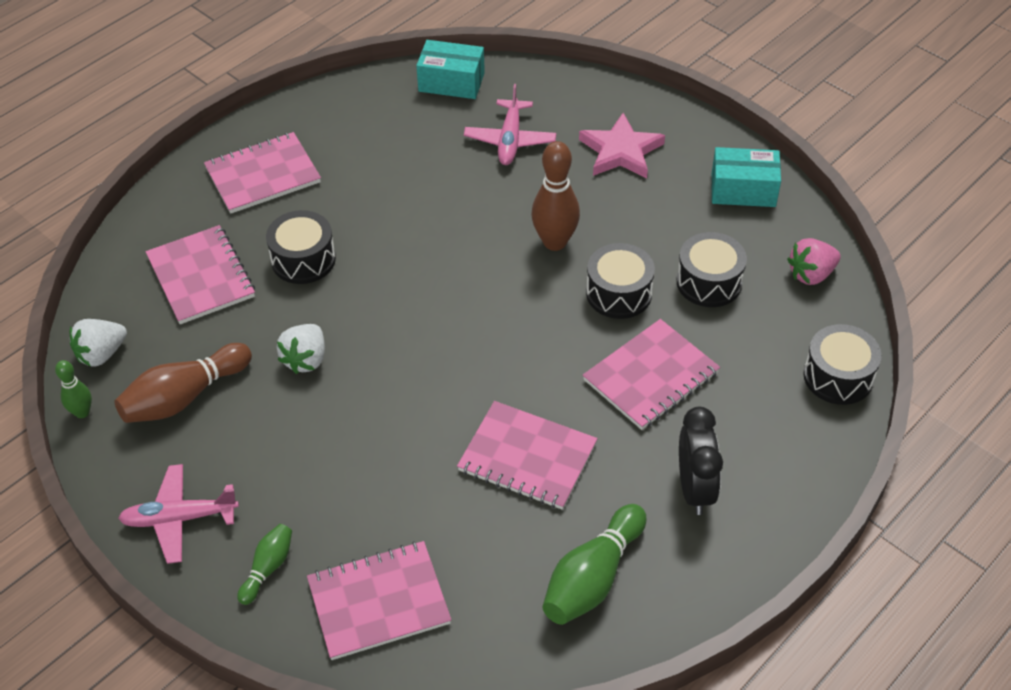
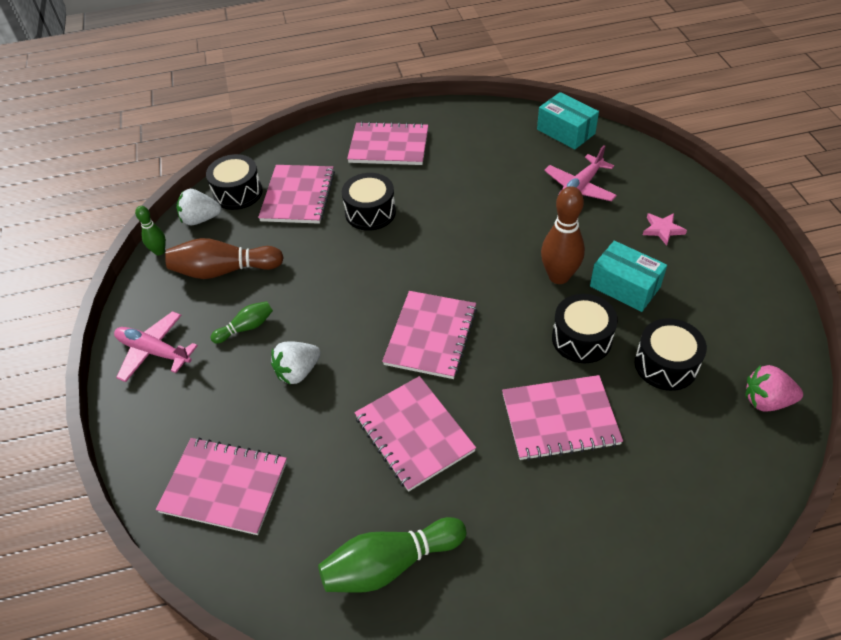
camera: 35 degrees right, 0 degrees up
(268, 568) = (176, 418): green bowling pin -> green bowling pin (246, 328)
(305, 359) = (318, 281): white strawberry -> white strawberry (298, 372)
(472, 358) = (431, 336): none -> pink notebook
(621, 151) = (662, 229): pink star -> pink star, size x0.56
(695, 489) = (529, 536): black clock -> none
(743, 190) = (749, 302): turquoise box -> turquoise box (625, 286)
(838, 376) = (732, 505): black drum -> black drum (238, 193)

